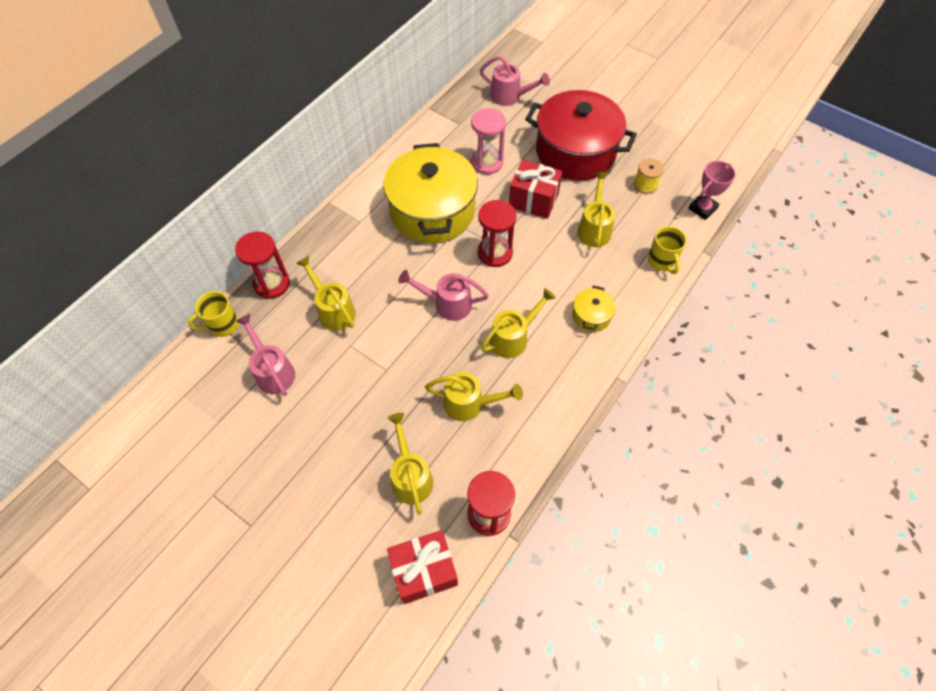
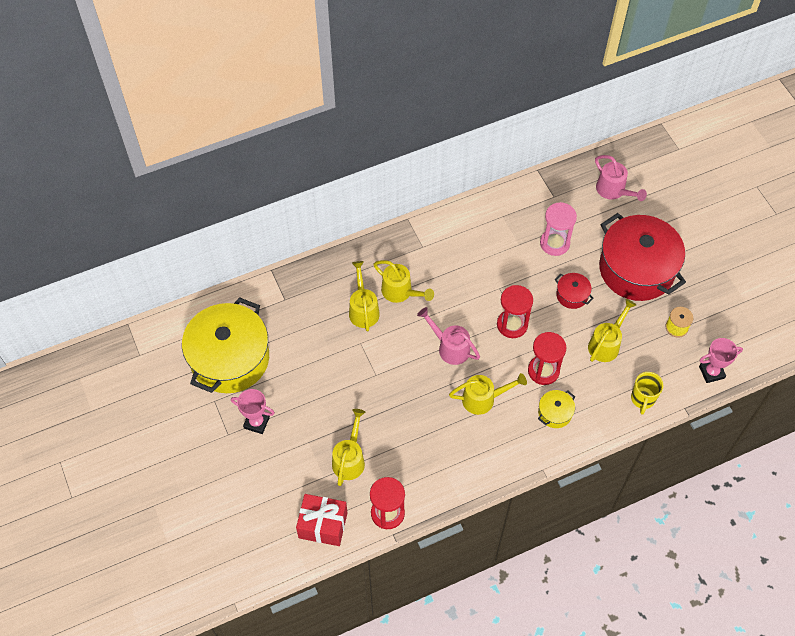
camera: 30 degrees right, 0 degrees up
(223, 325) = (279, 282): yellow mug -> none
(272, 284) = (330, 266): red hourglass -> red hourglass (543, 371)
(273, 371) = (296, 334): pink watering can -> none
(278, 493) = (256, 422): none -> pink trophy
(432, 211) = (484, 265): yellow pot -> yellow pot (230, 359)
(470, 404) = (421, 431): yellow watering can -> yellow watering can (400, 292)
(533, 200) = (572, 295): red gift -> red pot

